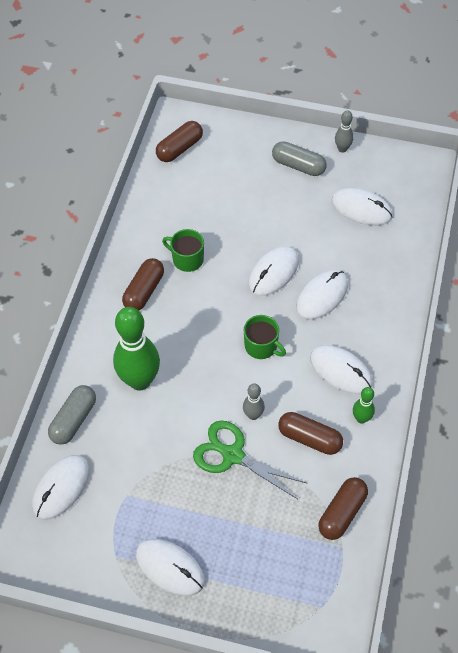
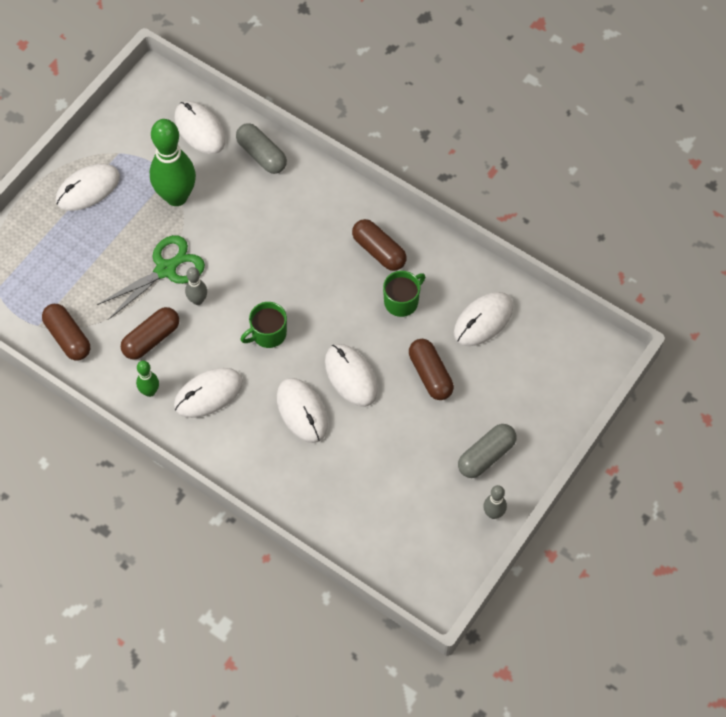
camera: 110 degrees right, 5 degrees up
(140, 380) = (278, 218): green bowling pin -> green bowling pin (176, 197)
(179, 148) = (558, 342): brown capsule -> brown capsule (430, 375)
(361, 209) = (398, 497): white mouse -> white mouse (483, 320)

